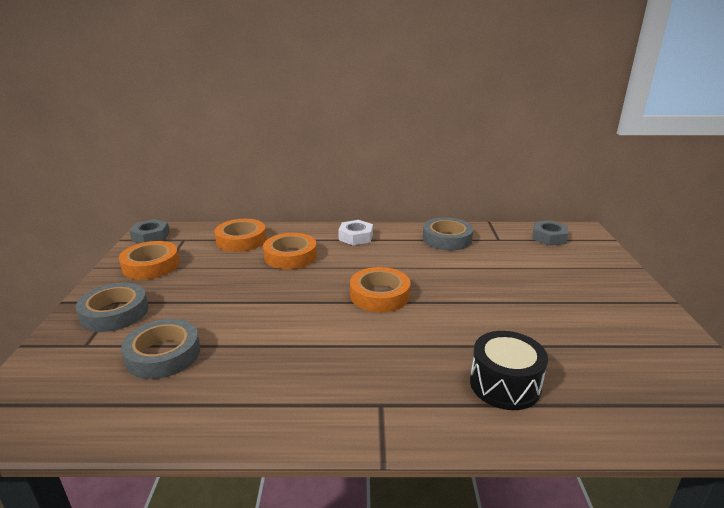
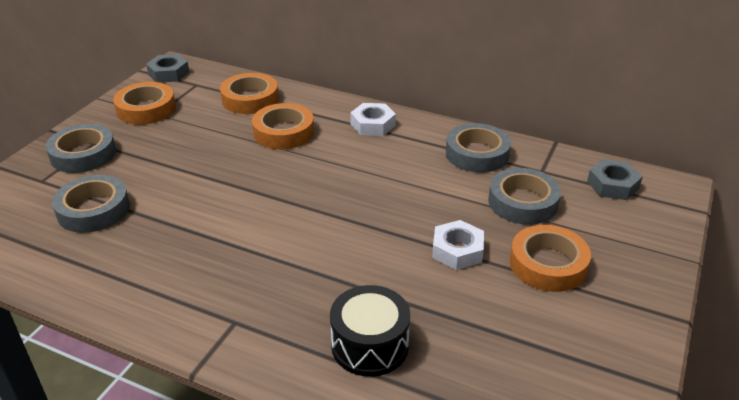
camera: 25 degrees right, 10 degrees up
(379, 295) = (335, 205): orange tape -> orange tape (548, 264)
(497, 301) = (457, 250): none -> white nut
(507, 260) = (523, 202): none -> grey tape

